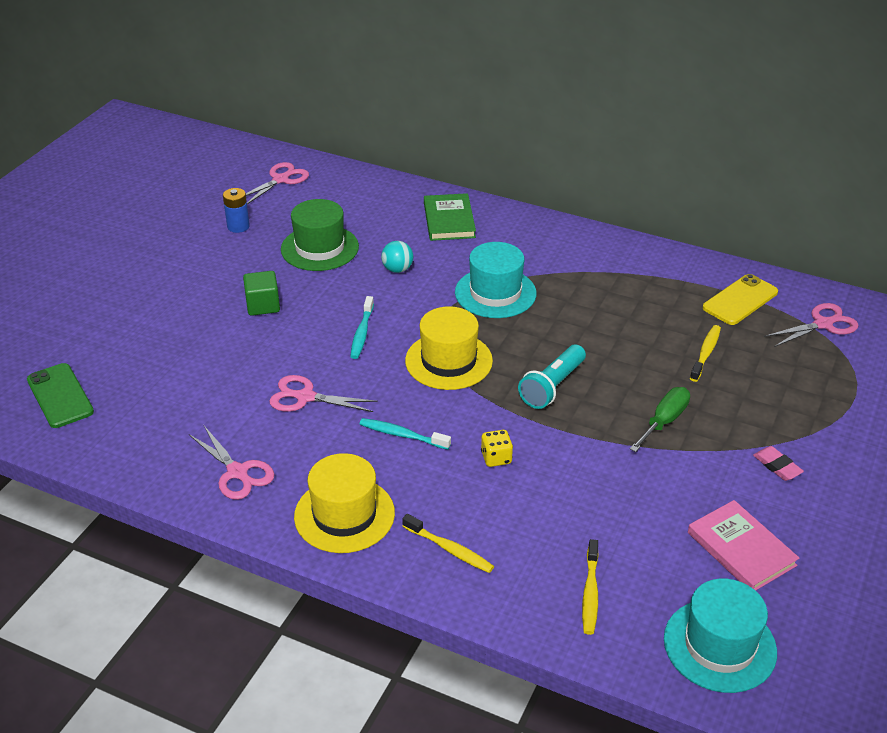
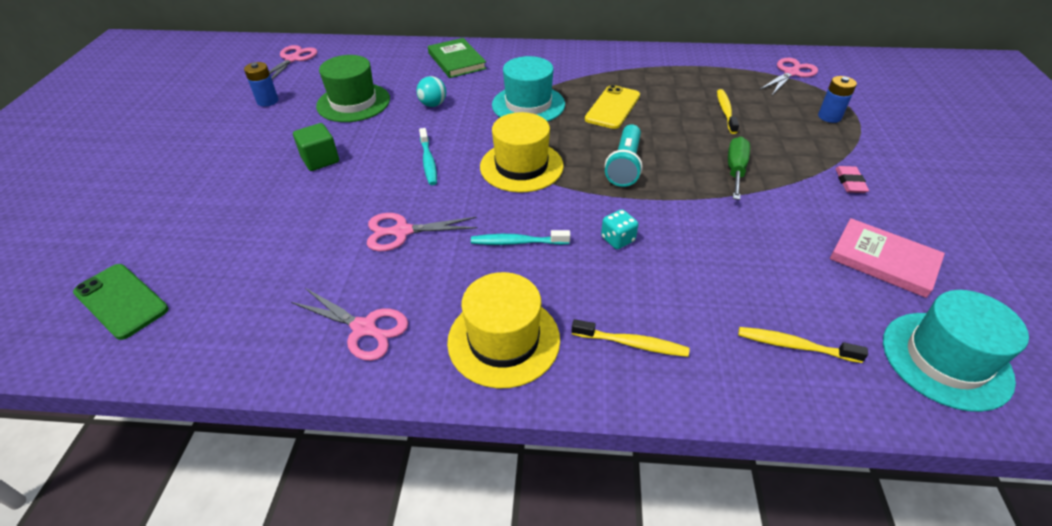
camera: 20 degrees left, 5 degrees up
(496, 458) = (617, 239): yellow dice -> turquoise dice
(590, 593) = (794, 345): yellow toothbrush -> yellow toothbrush turned 120 degrees clockwise
(740, 300) = (720, 70): yellow phone -> yellow phone (613, 107)
(777, 466) = (850, 182): pink eraser -> pink eraser turned 60 degrees clockwise
(821, 389) = (829, 117): none -> blue battery

